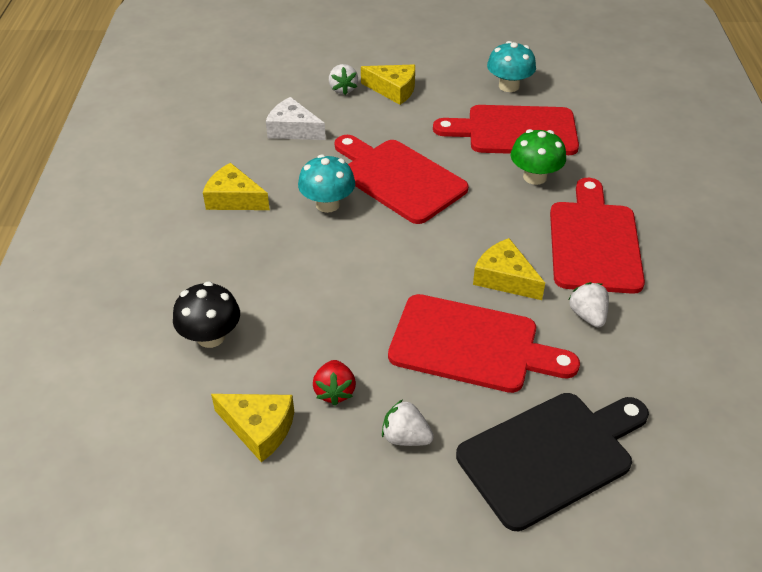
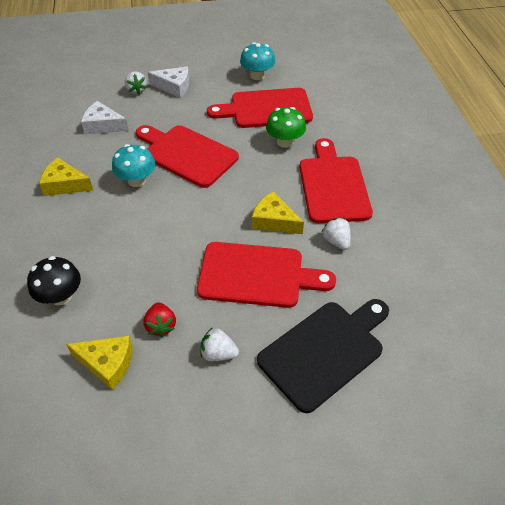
camera: 10 degrees left, 5 degrees up
(393, 90) = (174, 87): yellow cheese -> white cheese

